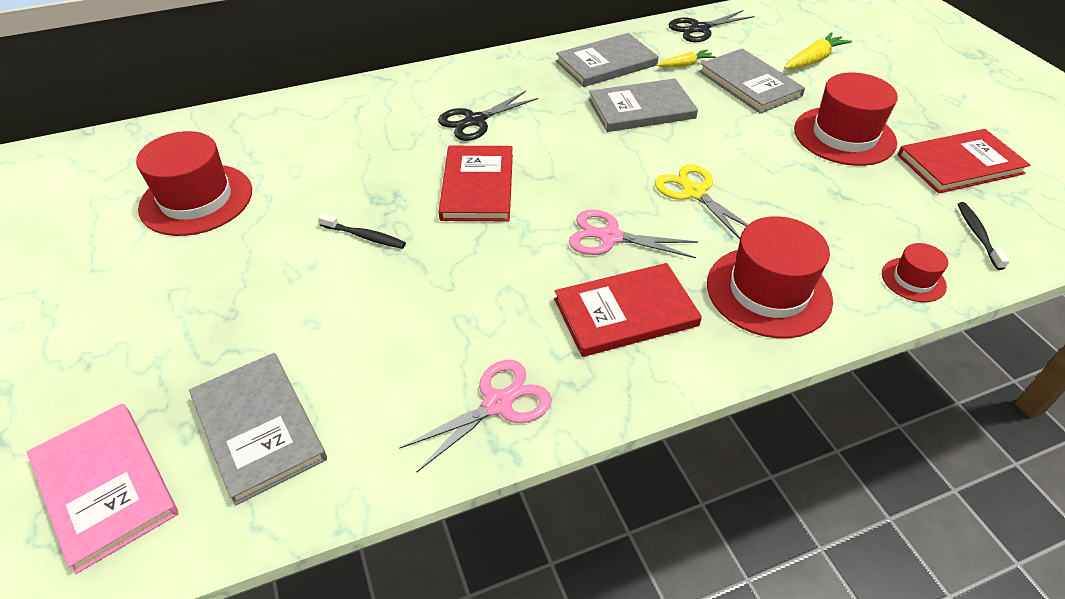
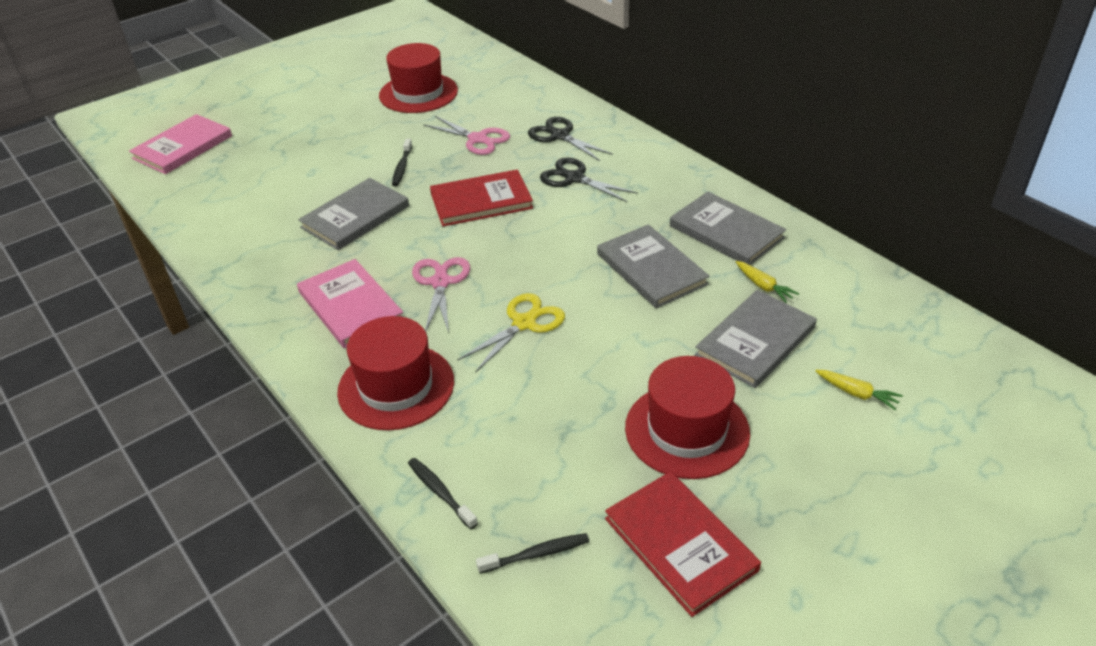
camera: 75 degrees right, 5 degrees down
(258, 428) = (224, 180): grey book -> grey book (355, 217)
(498, 404) = (251, 263): pink scissors -> pink scissors (478, 139)
(625, 312) = (350, 306): red book -> pink book
(699, 29) = (860, 286): black scissors -> black scissors (559, 136)
(813, 60) = (857, 393): yellow carrot -> yellow carrot, size x0.66
(913, 280) = (440, 492): red hat -> black toothbrush

